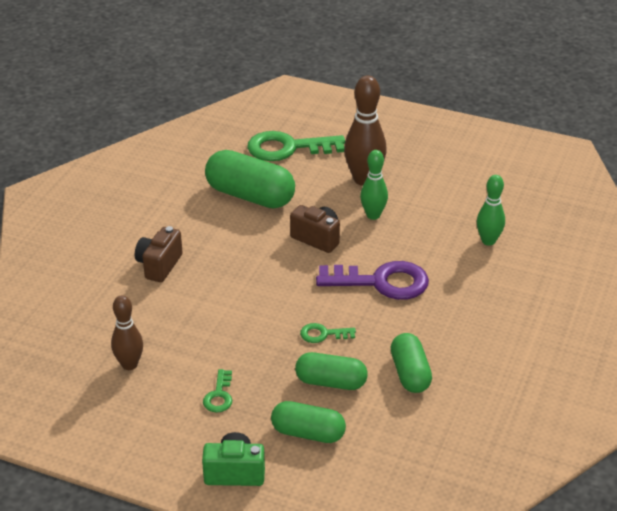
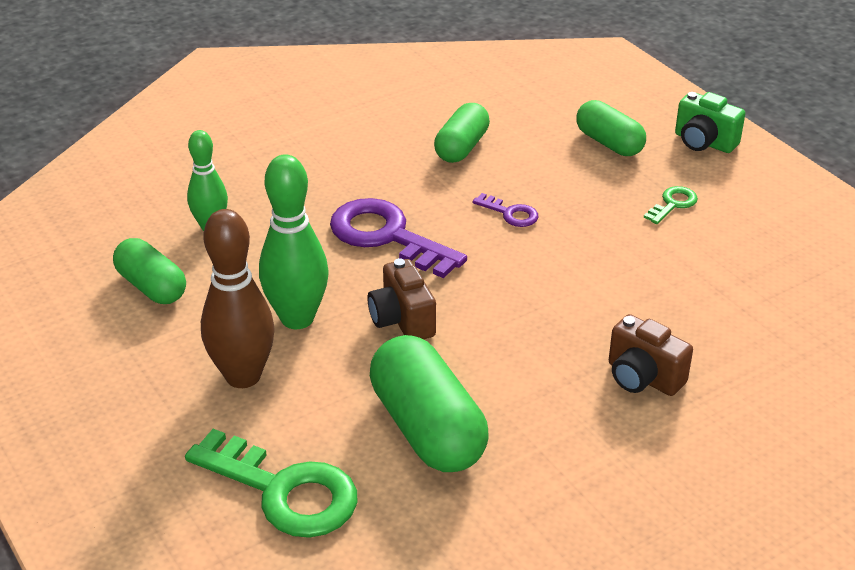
camera: 145 degrees left, 0 degrees up
(129, 365) = (755, 272): brown bowling pin -> none
(159, 265) = (643, 377): brown camera -> brown camera turned 75 degrees clockwise
(323, 334) = (510, 213): green key -> purple key
(331, 382) = (547, 171): green capsule -> green capsule (152, 286)
(373, 215) = (297, 318): green bowling pin -> green bowling pin, size x1.58

